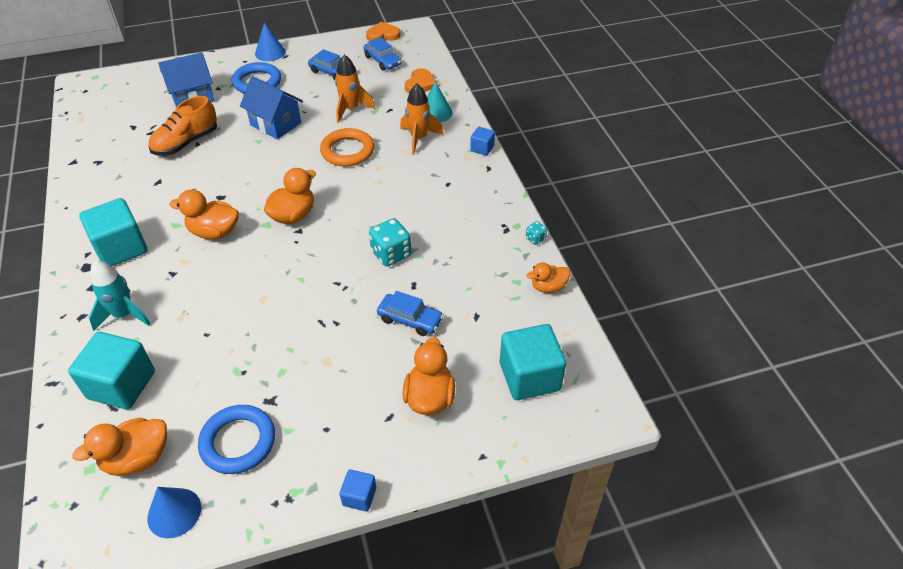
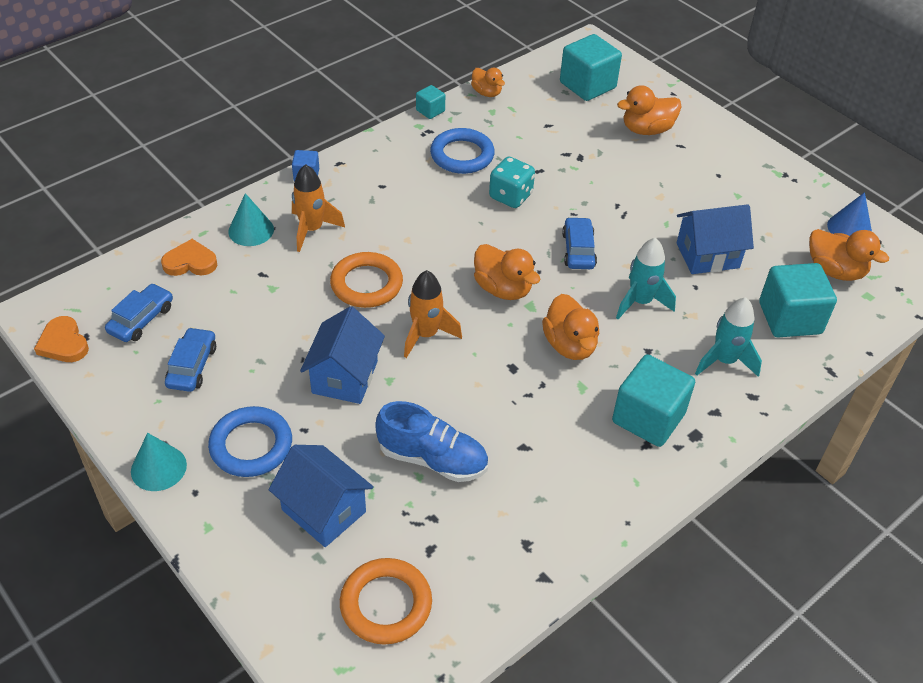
camera: 115 degrees left, 0 degrees up
(120, 105) = (386, 604): none -> orange ring
(186, 142) = (432, 459): orange shoe -> blue shoe
(219, 289) = (640, 302): none -> turquoise rocket
(231, 361) = (707, 255): none -> blue house
(238, 442) = (770, 218): blue ring -> blue ring (462, 155)
(270, 52) = (158, 468): blue cone -> turquoise cone
(293, 215) = (503, 289): orange duck -> orange duck turned 150 degrees counterclockwise
(350, 109) = (277, 312): orange rocket -> orange rocket (426, 335)
(359, 496) = (752, 141): blue cube -> none
(410, 319) = (580, 161): blue car -> blue car (578, 250)
(535, 239) = (430, 111): turquoise dice -> turquoise cube

